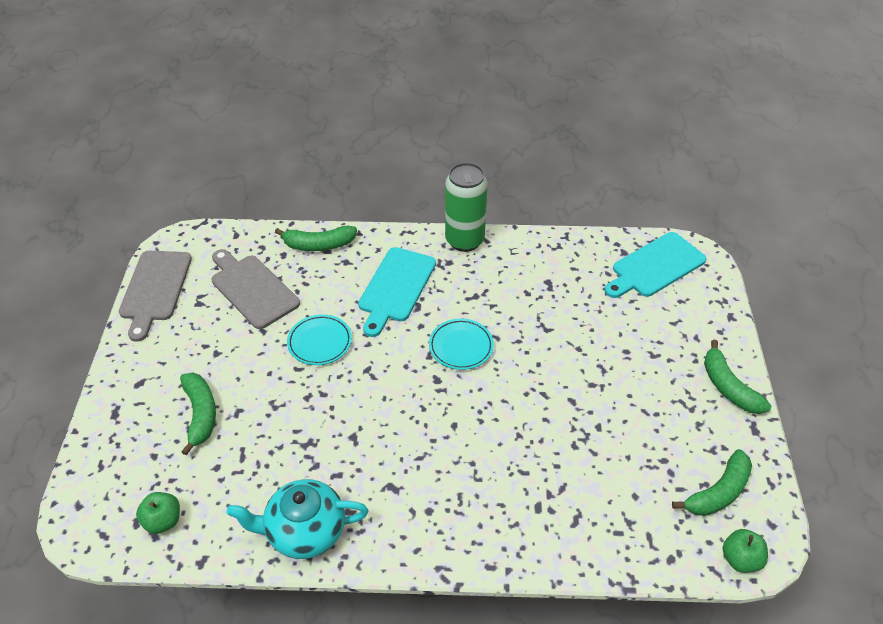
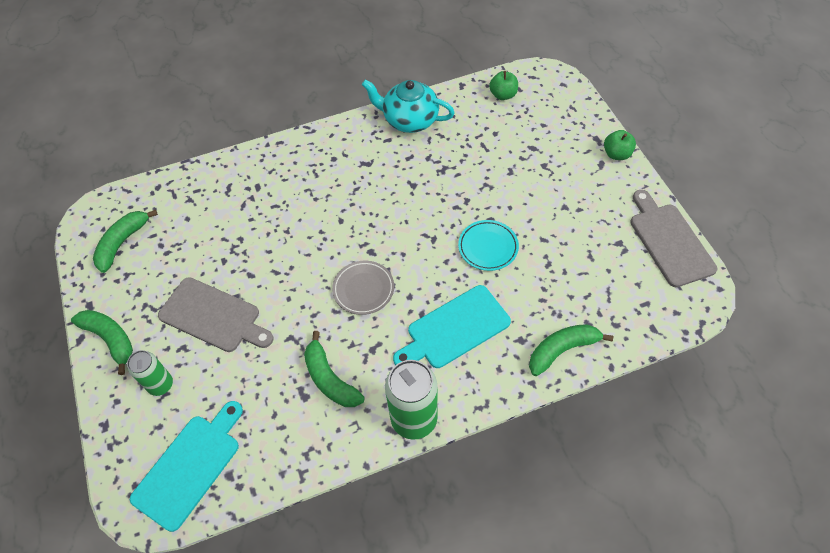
camera: 160 degrees right, 10 degrees up
(200, 414) = (535, 160): green banana -> green banana (330, 379)
(252, 289) = (585, 275): grey cutting board -> grey cutting board (213, 316)
(304, 531) = (409, 120): turquoise teapot -> turquoise teapot turned 135 degrees counterclockwise
(395, 287) = (454, 328): turquoise cutting board -> turquoise cutting board turned 120 degrees counterclockwise
(461, 346) = (363, 289): turquoise plate -> grey plate
(677, 331) = (161, 385): none -> green can
(740, 559) = (108, 203): green apple -> green apple (616, 154)

